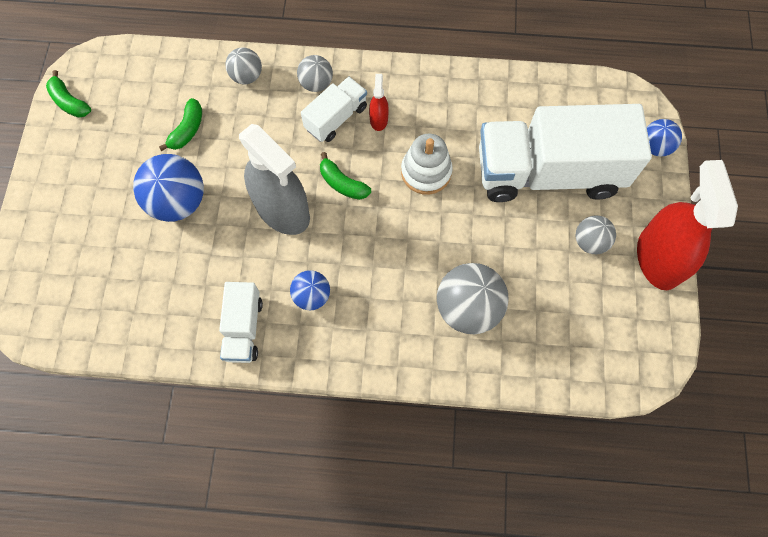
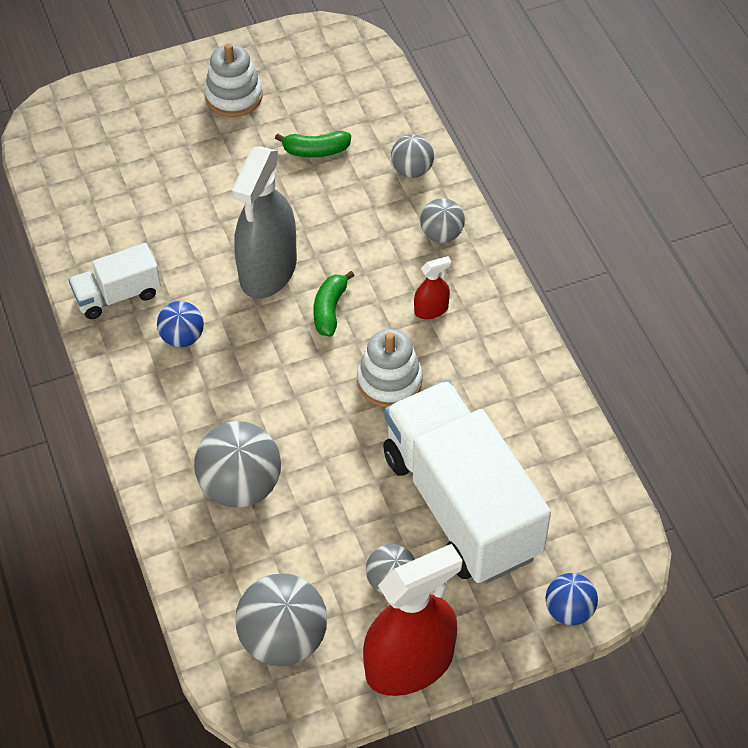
camera: 65 degrees right, 15 degrees down
(69, 102) = (291, 45): green banana -> none
(94, 163) = (234, 96): none -> white stacking toy
(178, 202) = (229, 181): blue ball -> none
(336, 118) = (408, 270): white truck -> none
(608, 331) = (283, 639): none -> grey ball

